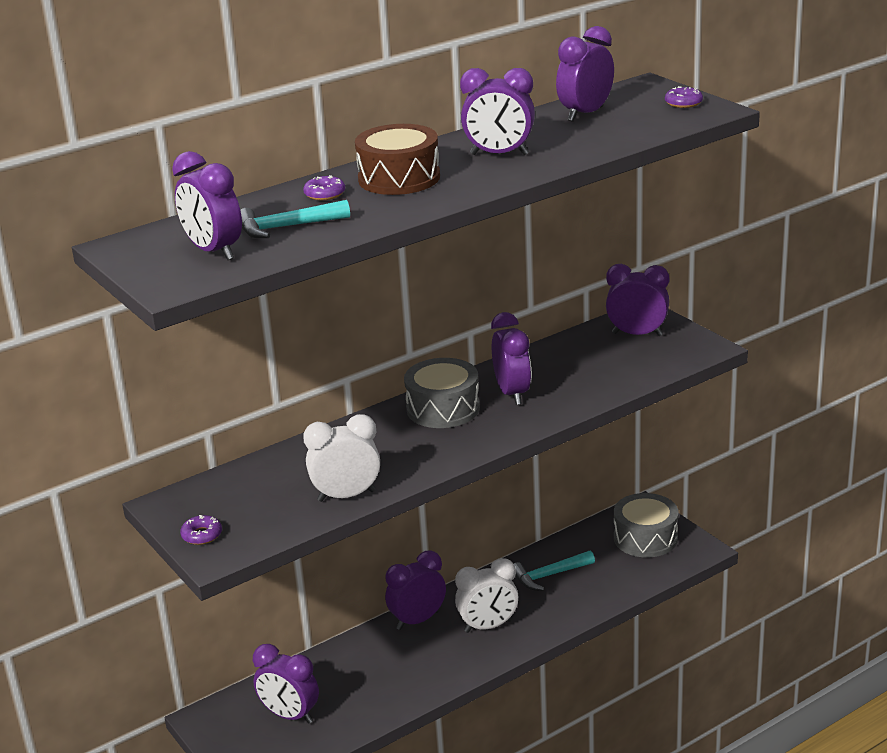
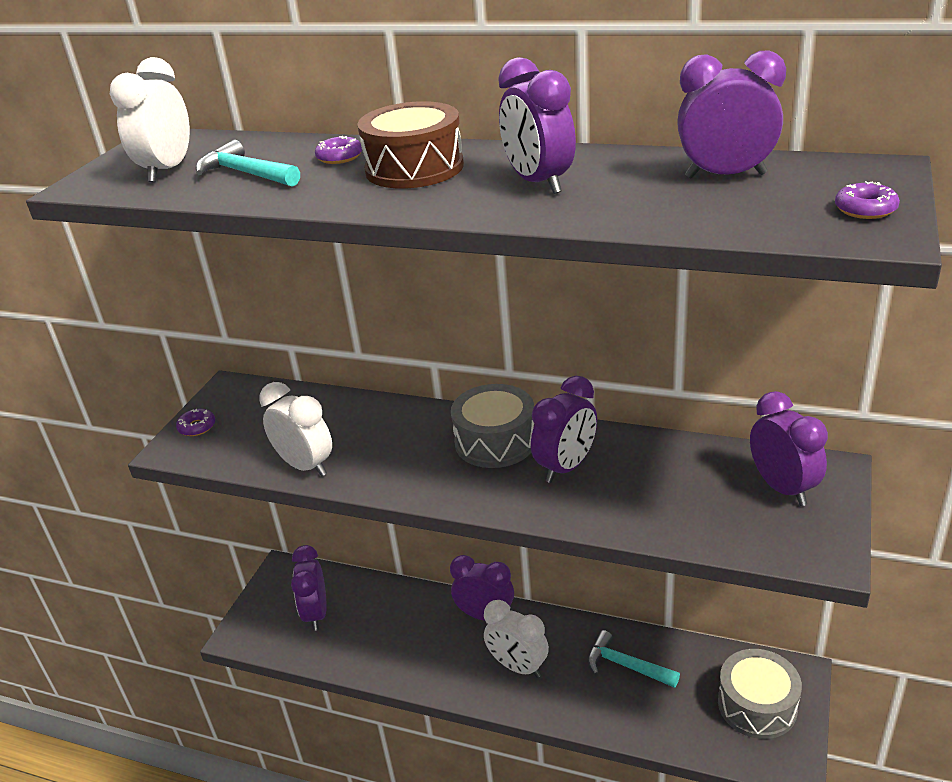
camera: 55 degrees right, 5 degrees up
(214, 252) = (167, 170): purple clock -> white clock

